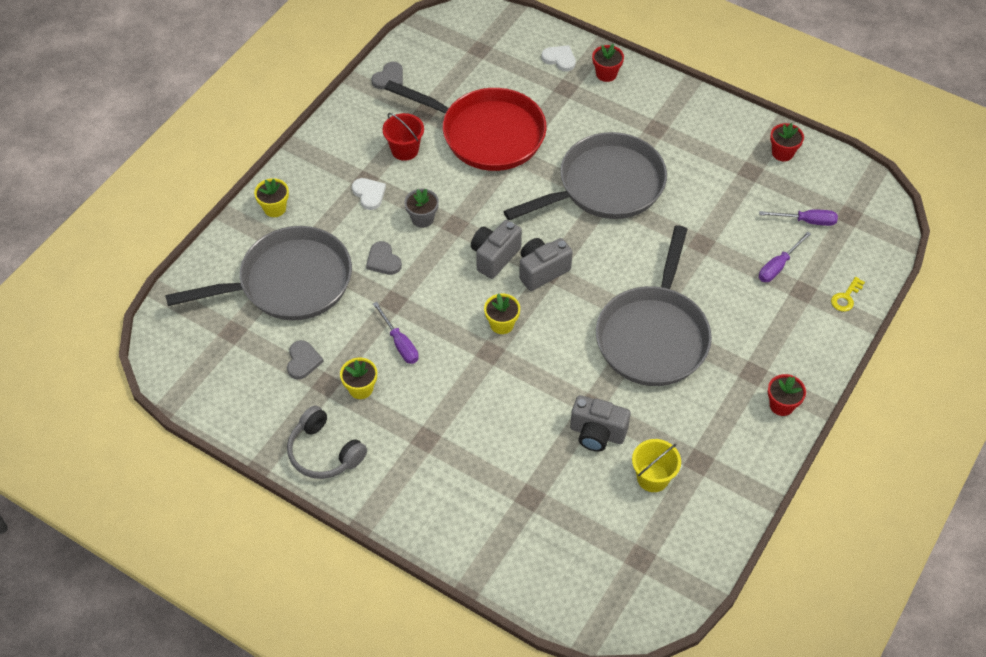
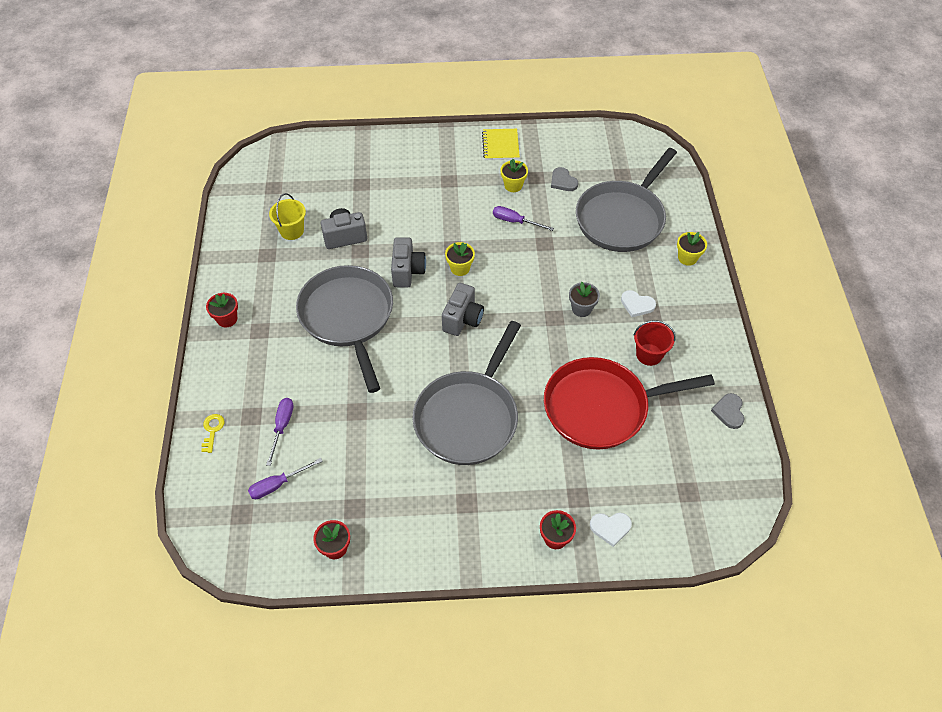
camera: 145 degrees right, 0 degrees up
(324, 452) = (500, 145): grey headphones -> yellow notebook
(383, 260) = (578, 265): grey heart -> none
(494, 257) = (505, 310): grey camera -> grey camera (407, 271)

